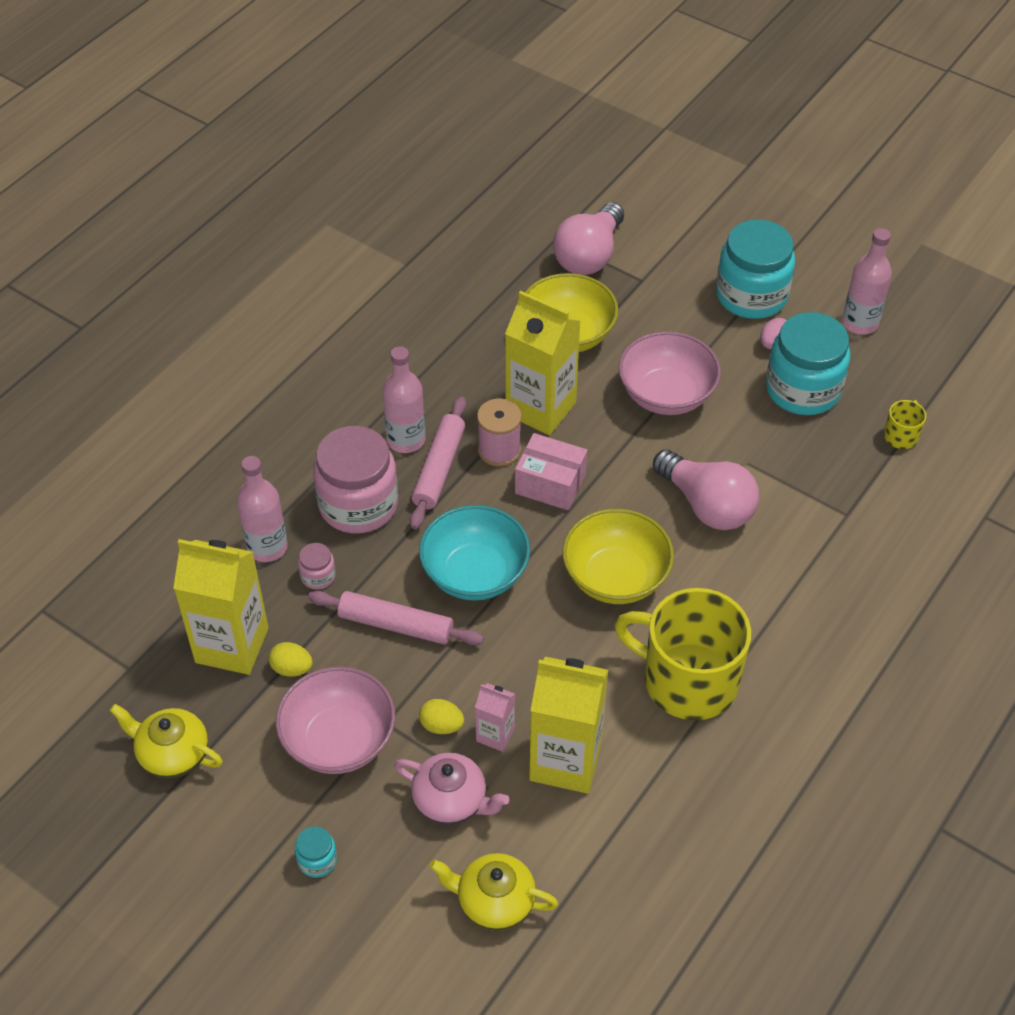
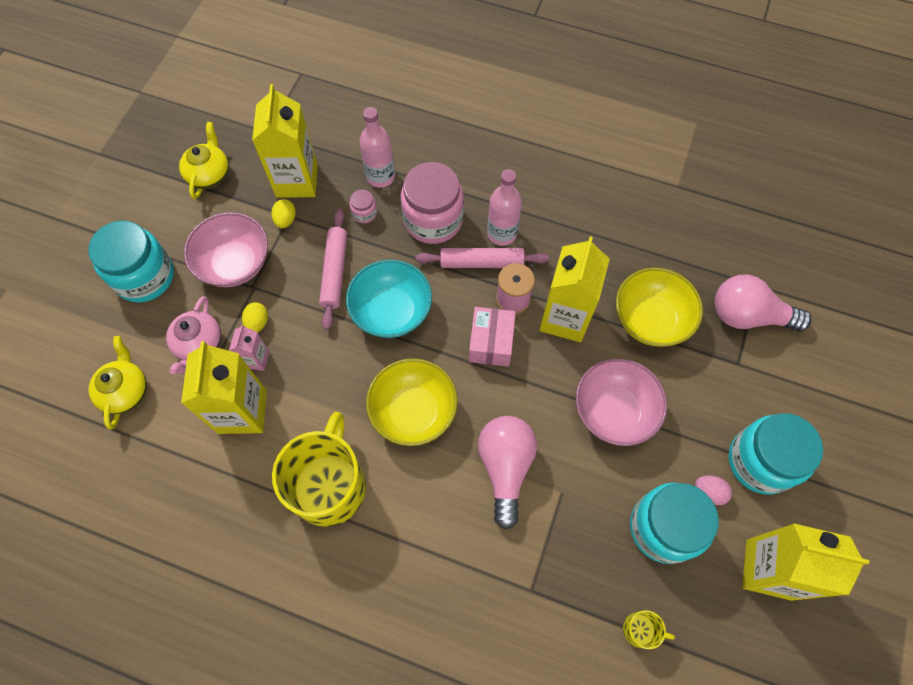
camera: 75 degrees right, 15 degrees up
(317, 860) = (144, 276): turquoise jar -> turquoise jar, size x2.34
(707, 505) = (505, 467): pink light bulb -> pink light bulb turned 150 degrees clockwise
(860, 323) = (768, 569): pink bottle -> yellow carton

